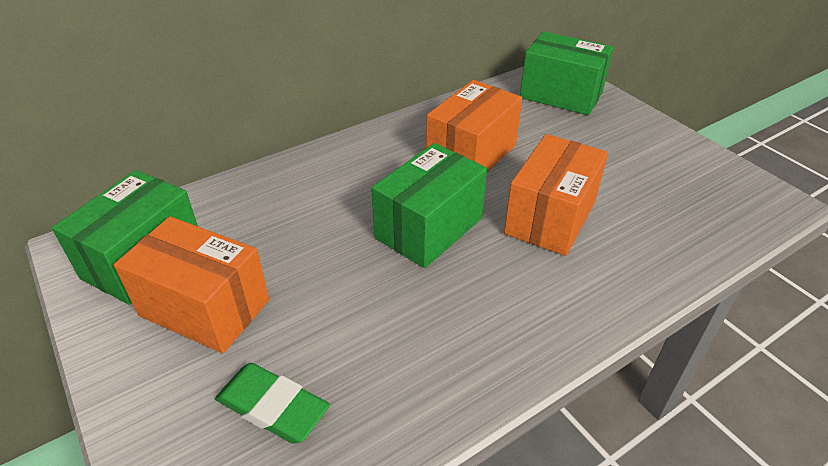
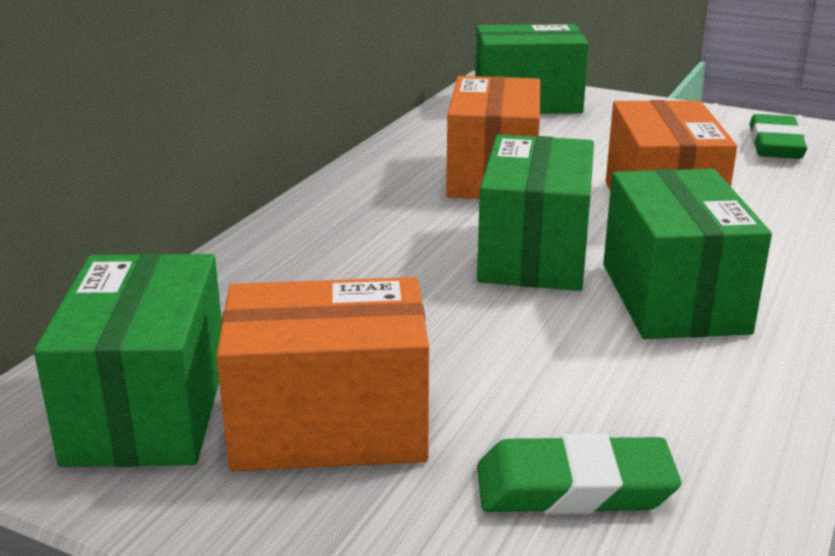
camera: 30 degrees left, 15 degrees down
(474, 296) = (673, 298): none -> green box
(699, 187) = (775, 144): none -> green eraser

